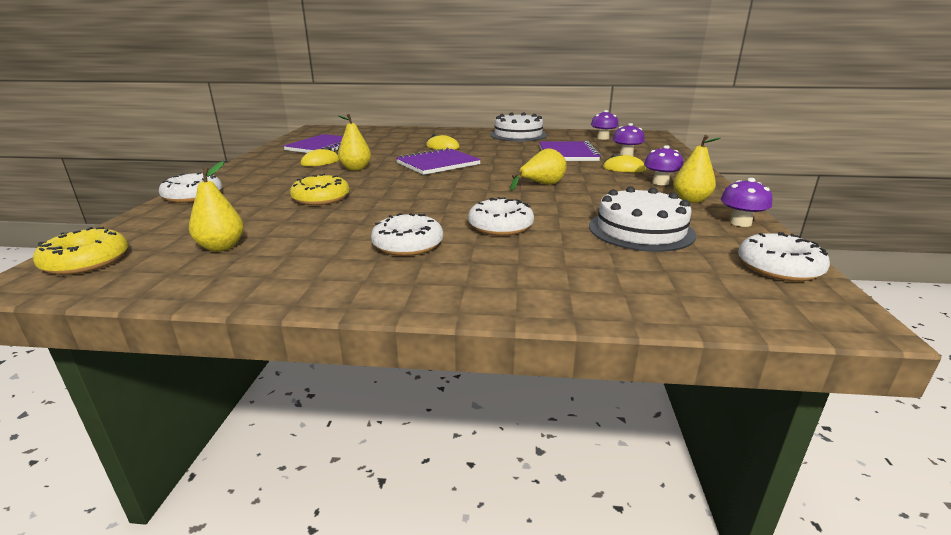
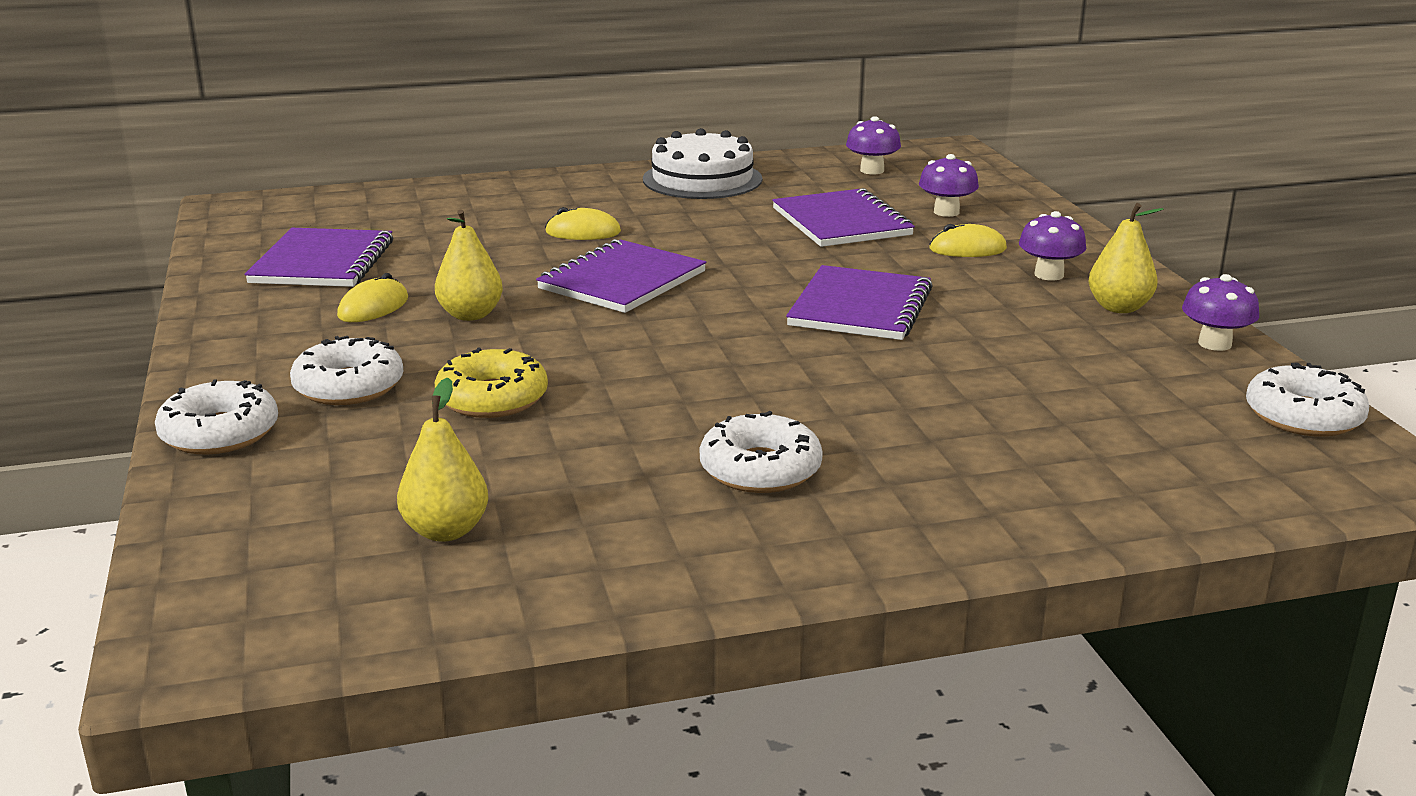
camera: 20 degrees left, 0 degrees up
(86, 261) = (234, 604): yellow donut -> none
(500, 226) = (872, 408): white donut -> white donut (349, 386)
(542, 185) = (860, 307): yellow pear -> purple notebook
(641, 230) = (1086, 381): white cake -> none

